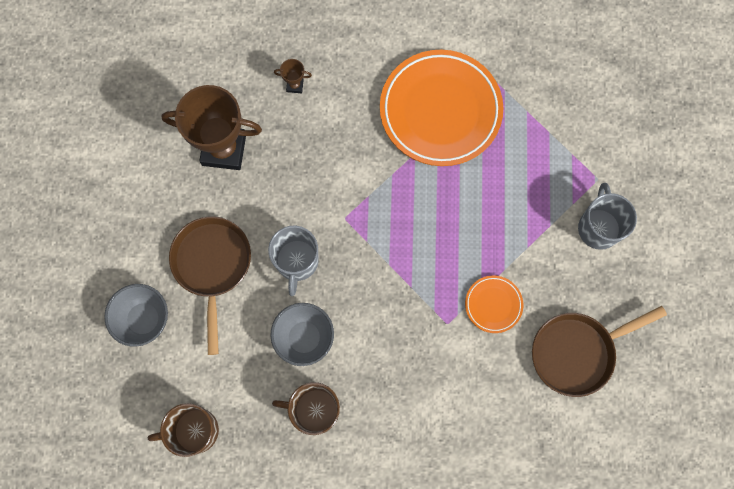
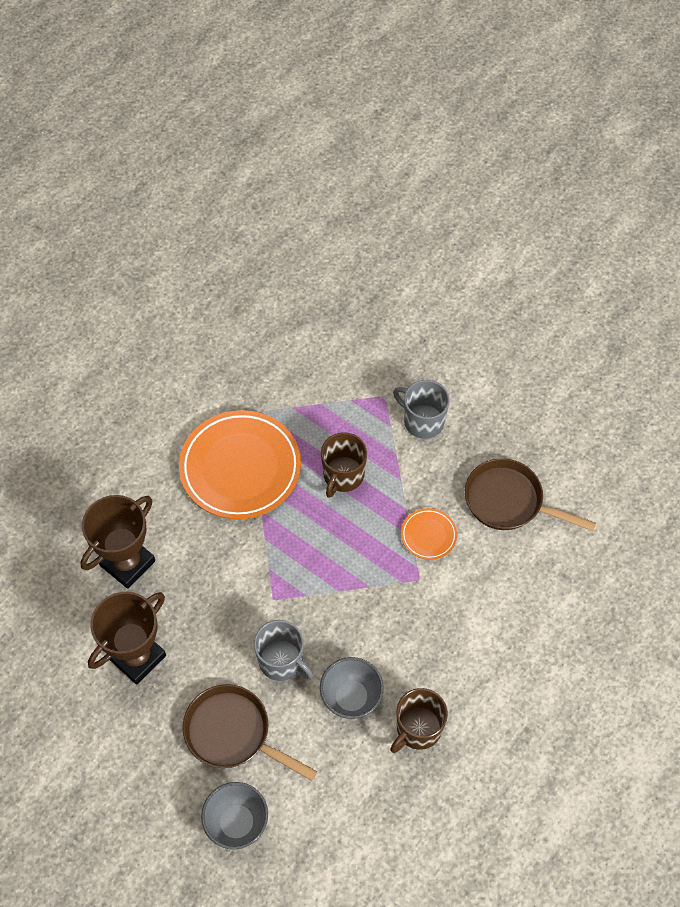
camera: 55 degrees left, 15 degrees down
(195, 431) = (366, 841): brown mug -> brown mug (343, 475)
(295, 85) = (127, 563): brown trophy -> brown trophy, size x2.46
(577, 352) = (509, 501): brown pan -> brown pan turned 105 degrees clockwise

